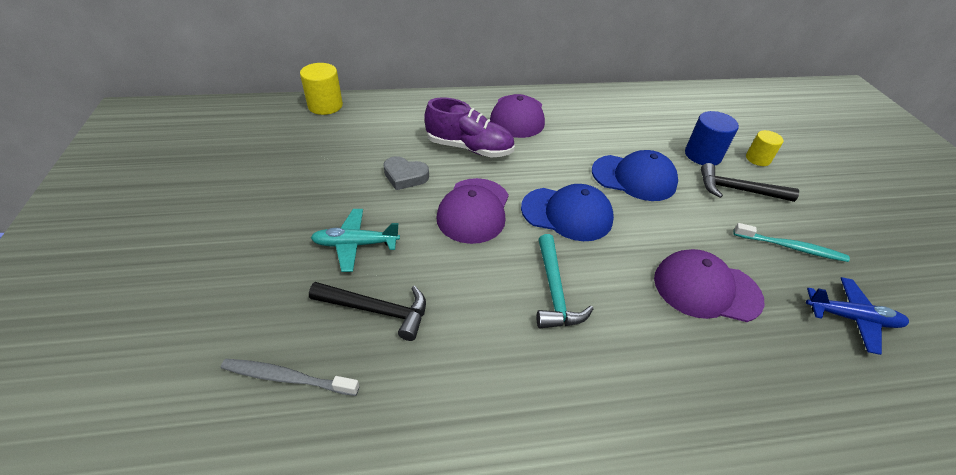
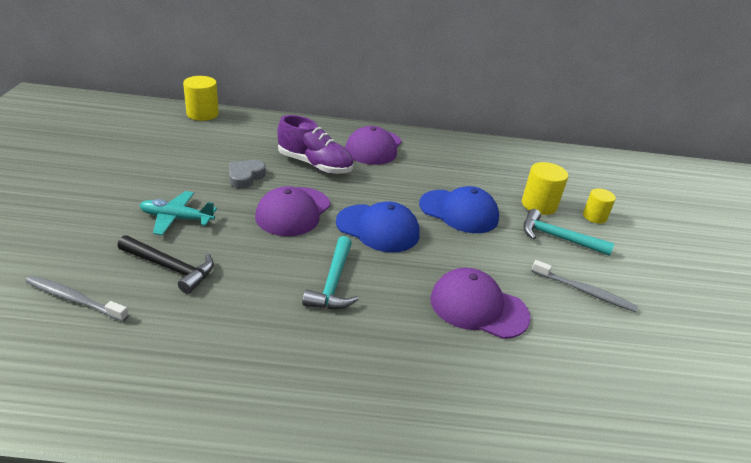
camera: 10 degrees right, 10 degrees down
(405, 176) = (245, 177): grey heart -> grey heart turned 90 degrees clockwise
(703, 155) = (539, 205): blue cylinder -> yellow cylinder
(738, 190) = (558, 238): black hammer -> turquoise hammer
(791, 247) = (584, 291): turquoise toothbrush -> grey toothbrush
(851, 318) = (611, 356): blue plane -> none

